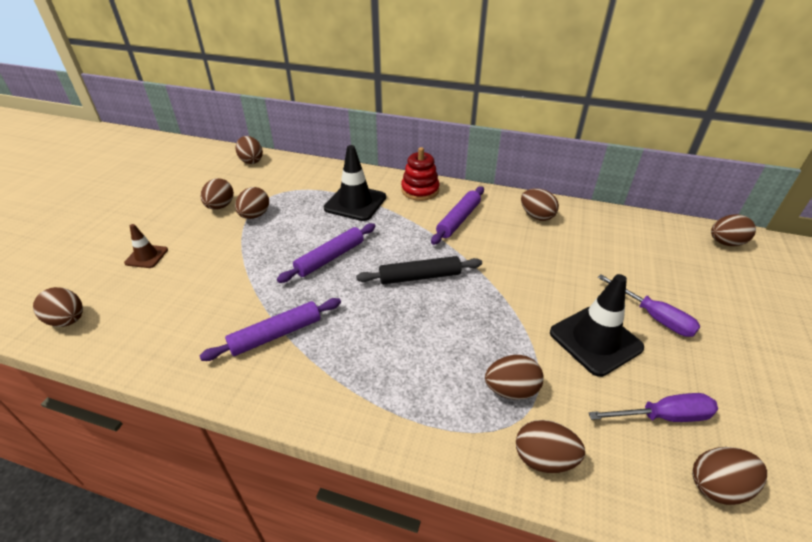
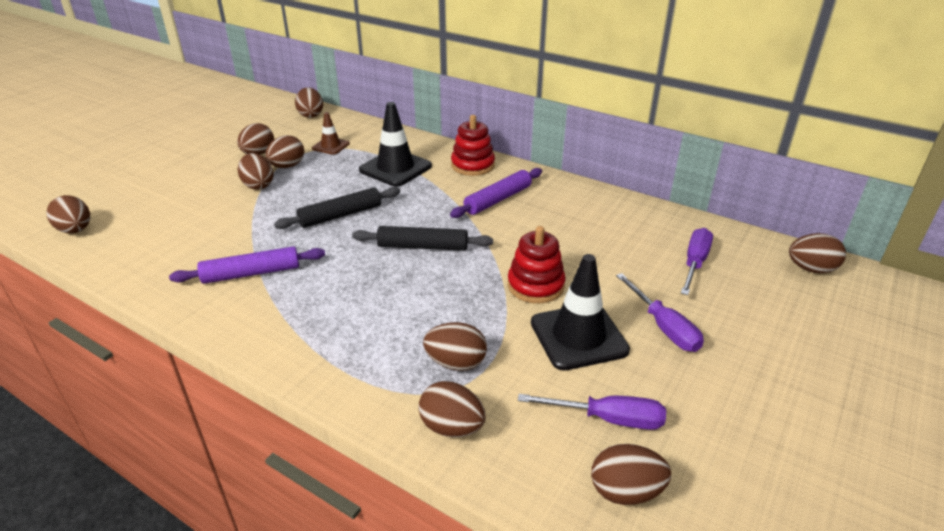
camera: 15 degrees right, 5 degrees down
(146, 256) = (168, 188): brown traffic cone -> brown traffic cone (331, 146)
(330, 258) = (340, 215): purple rolling pin -> black rolling pin
(534, 297) = (535, 285): none -> red stacking toy
(536, 216) = (590, 208): brown egg -> brown egg (258, 185)
(642, 253) = (694, 263): none -> purple screwdriver

